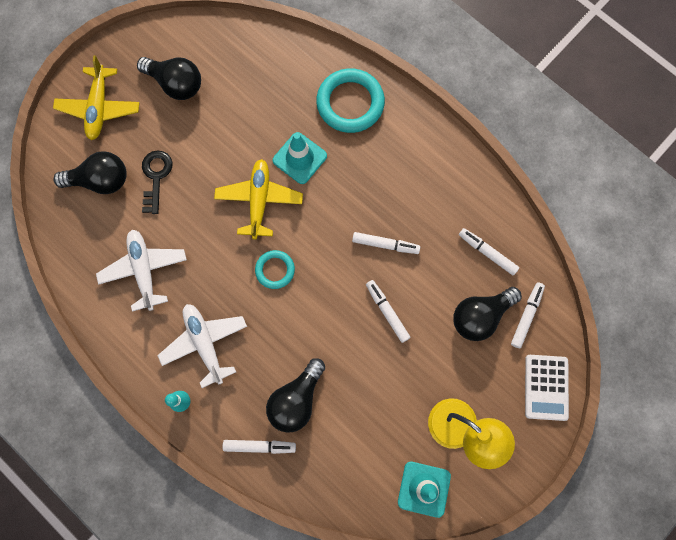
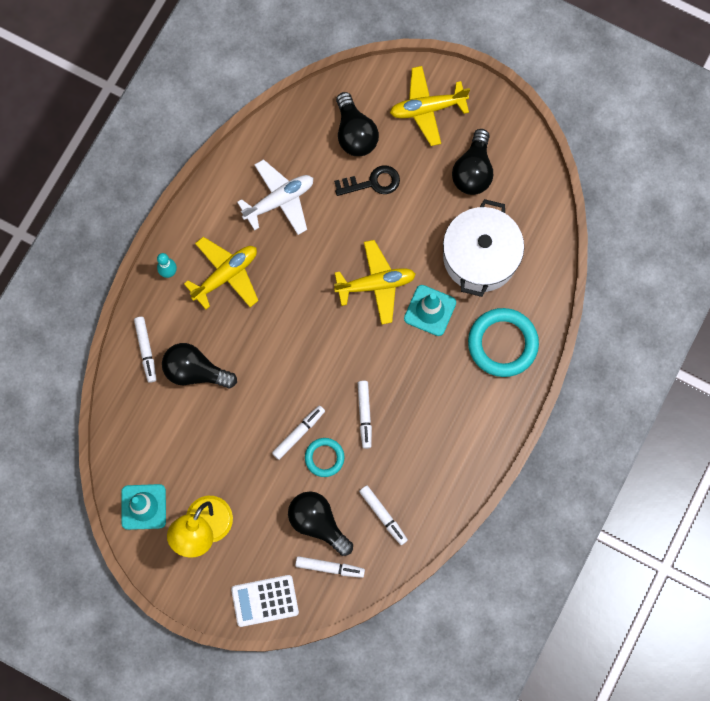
camera: 75 degrees right, 0 degrees up
(205, 343) = (226, 275): white plane -> yellow plane
(261, 100) = (480, 256): none -> white pot
(275, 270) = (311, 318): turquoise ring -> turquoise ring (324, 457)
(487, 253) = (383, 515): white marker -> white marker turned 120 degrees clockwise

